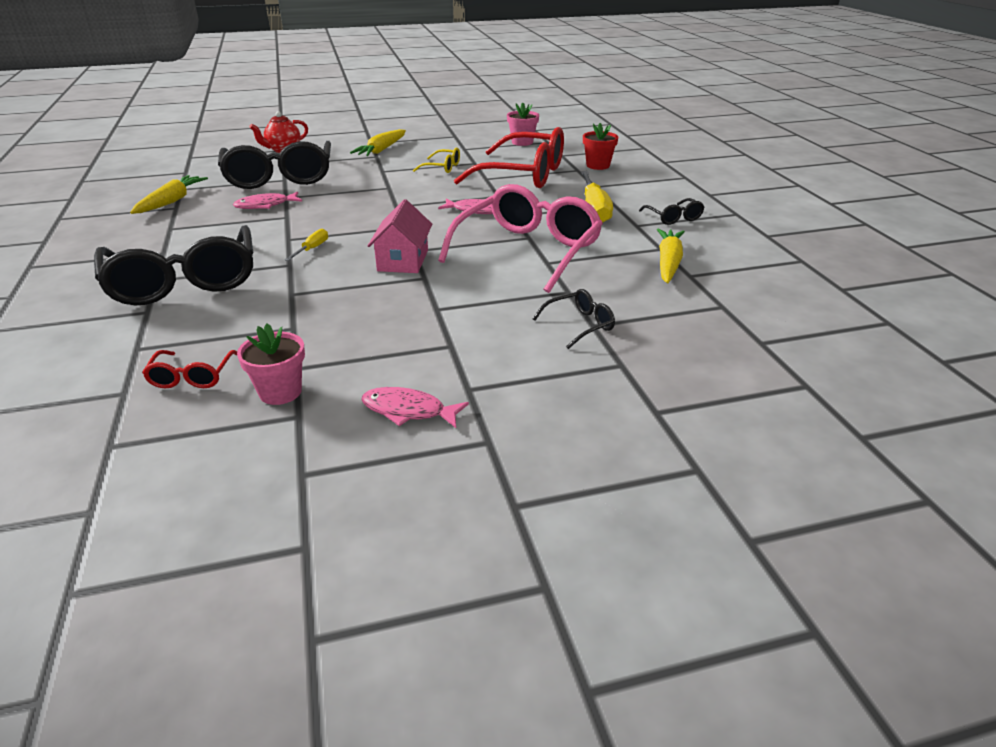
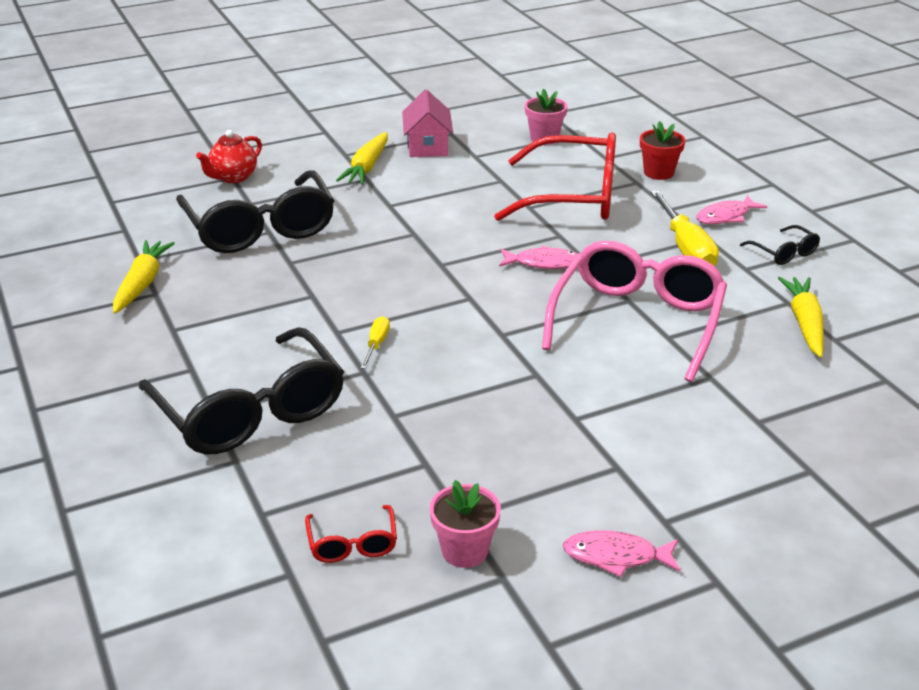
camera: 10 degrees left, 0 degrees up
(265, 205) = (272, 279): pink fish -> pink fish (726, 216)
(403, 260) = (497, 351): pink house -> pink house (427, 146)
(442, 167) = (464, 192): yellow glasses -> none
(580, 325) = (744, 423): black glasses -> none

